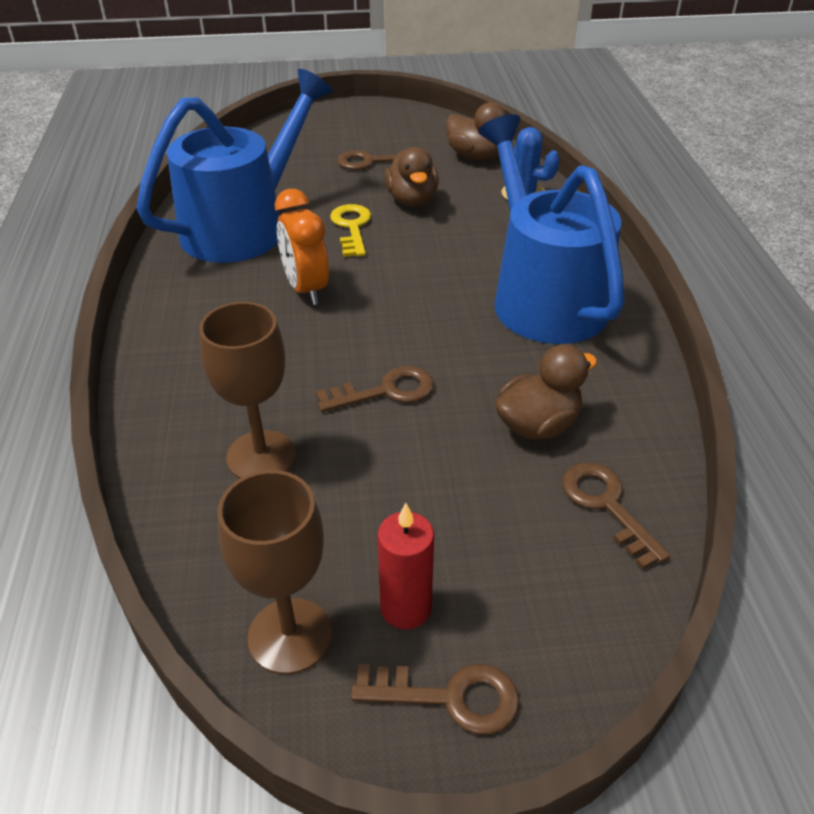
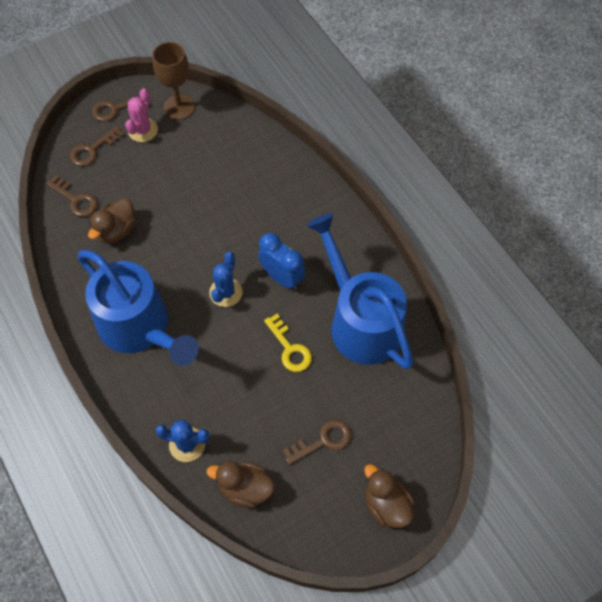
camera: 155 degrees right, 20 degrees up
(245, 226) = (360, 320): blue watering can -> blue watering can turned 135 degrees clockwise
(261, 456) = (235, 167): brown goblet -> none
(306, 289) = (282, 277): orange clock -> blue clock
(386, 391) = (198, 222): brown key -> brown key (92, 150)
(397, 297) = (226, 292): none -> blue cactus
(405, 608) = (143, 130): red candle -> pink cactus
(412, 200) = (265, 399): brown duck -> brown duck (386, 504)

